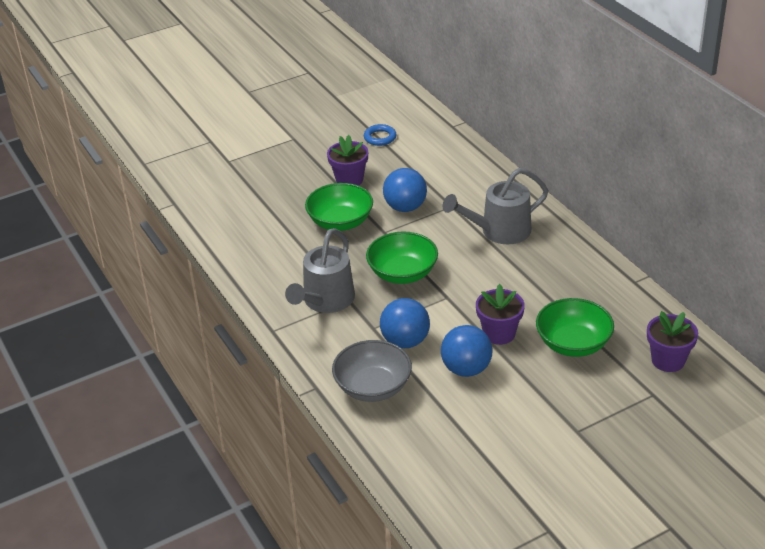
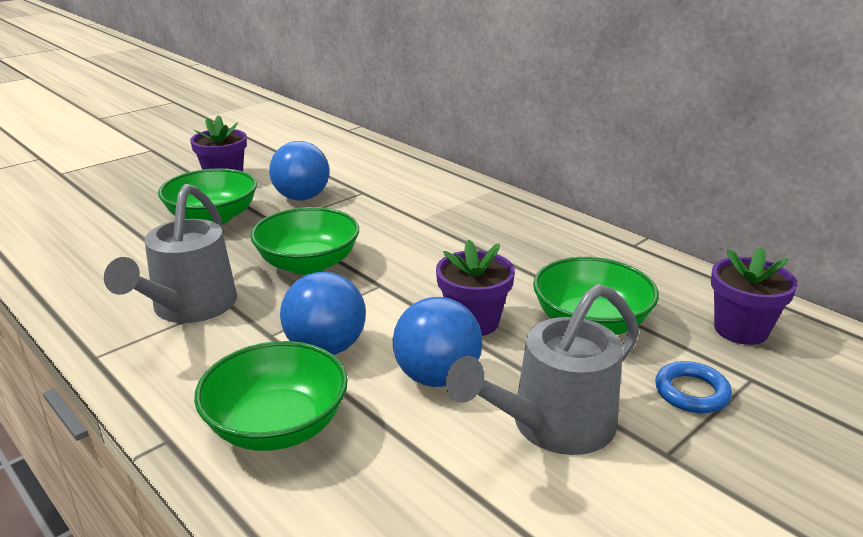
camera: 15 degrees left, 10 degrees down
(373, 387) = (277, 426): grey bowl -> green bowl
(380, 137) = (261, 142): blue ring -> blue ring (691, 392)
(499, 231) = (432, 211): grey watering can -> grey watering can (552, 426)

